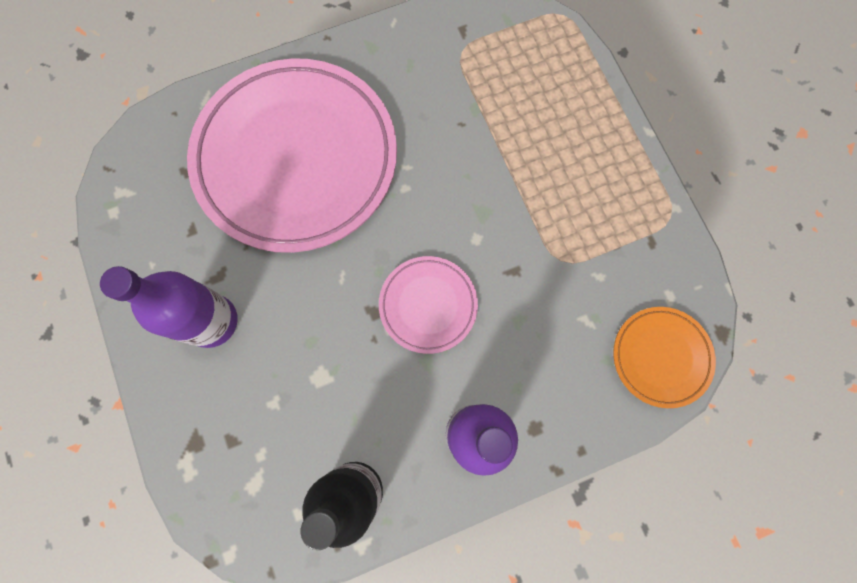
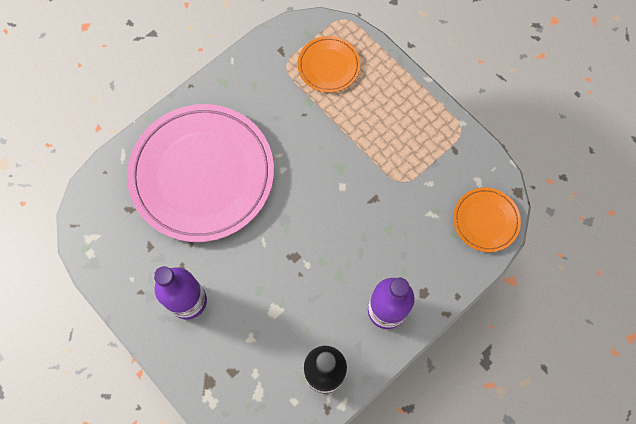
camera: 20 degrees left, 5 degrees down
(428, 305) = (327, 240): pink plate -> none
(518, 70) = (328, 66): none -> orange plate

